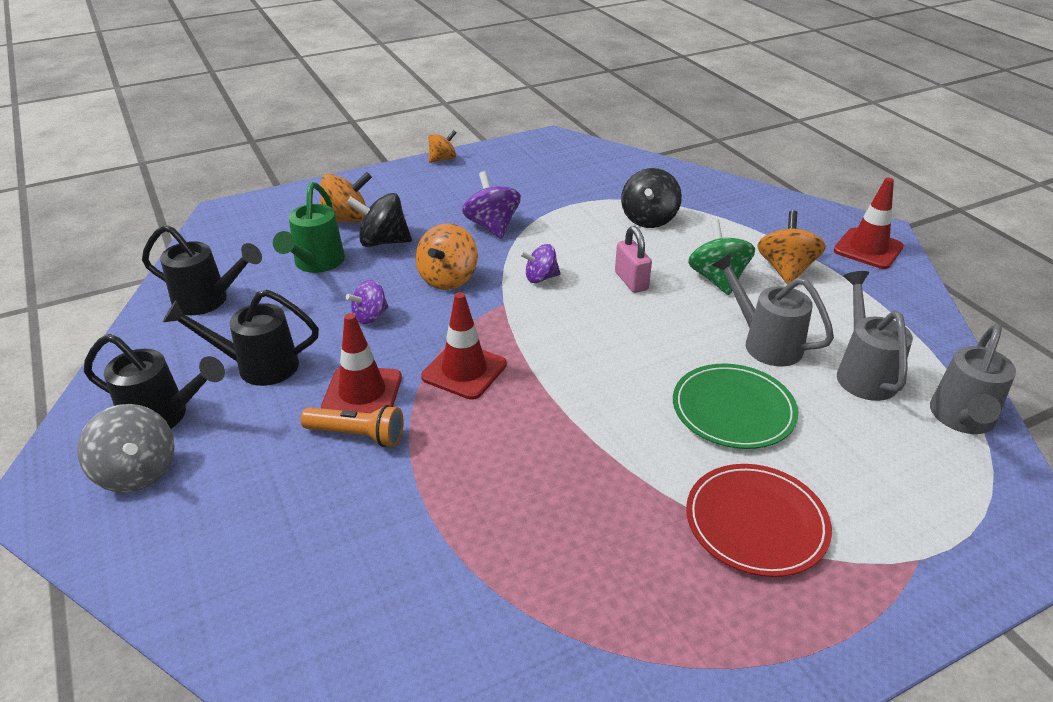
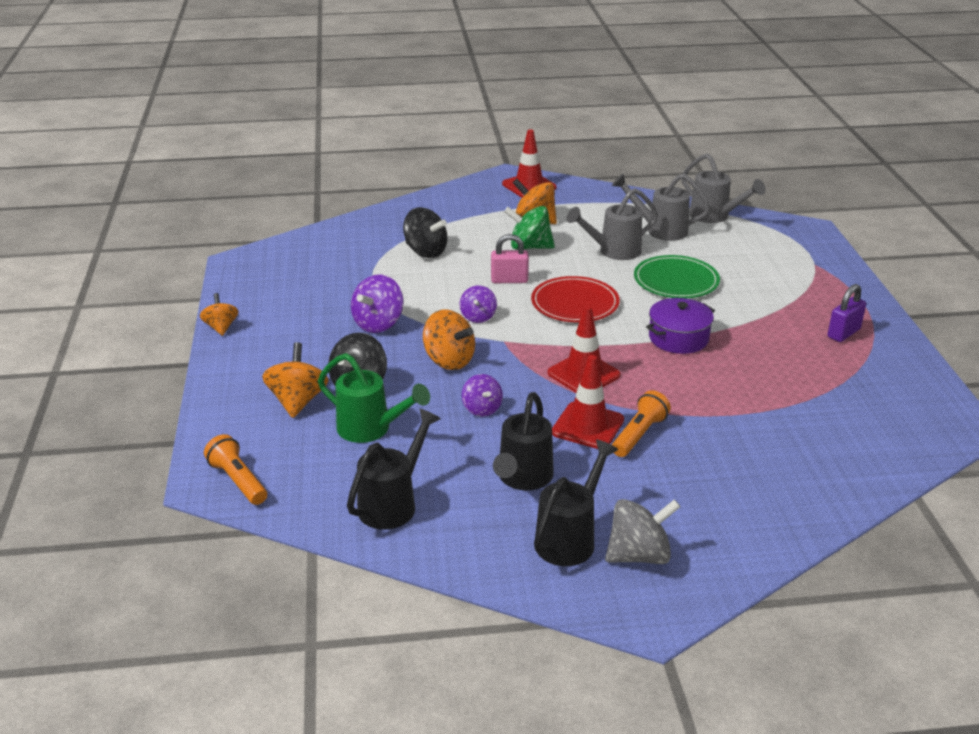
camera: 70 degrees left, 5 degrees down
(229, 223) = (238, 481): none -> orange flashlight
(492, 226) = (378, 324): purple spinning top -> purple spinning top turned 60 degrees counterclockwise
(586, 435) = (678, 338): none -> purple pot
(713, 621) = (843, 333): none -> purple padlock
(756, 522) = (775, 301): red plate -> red plate (575, 303)

